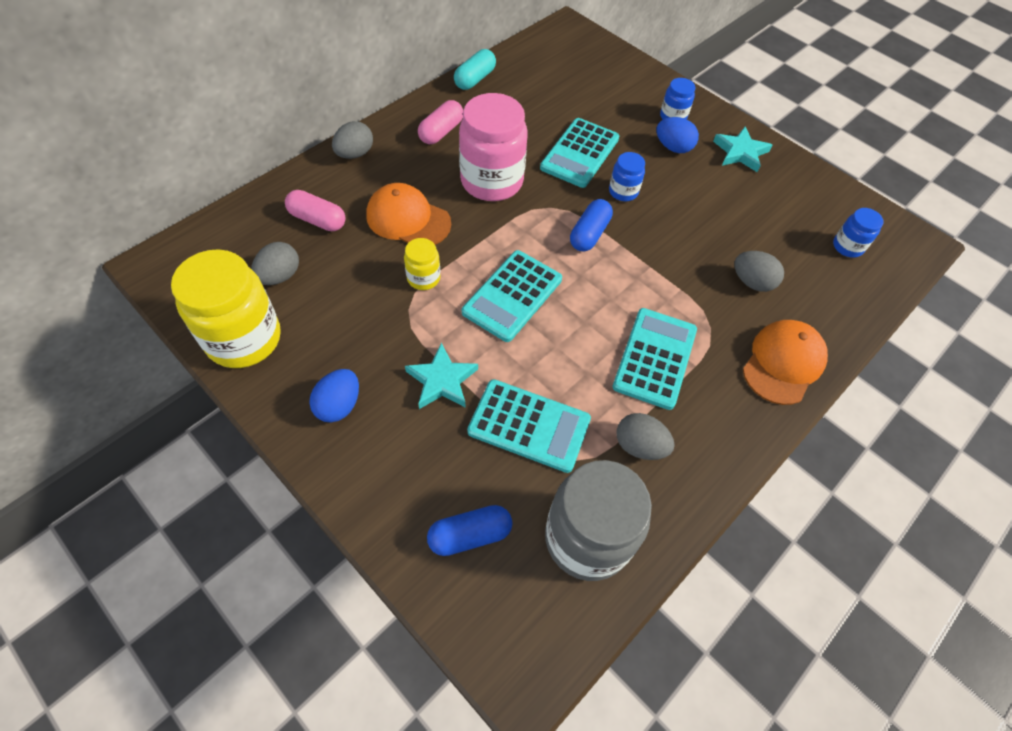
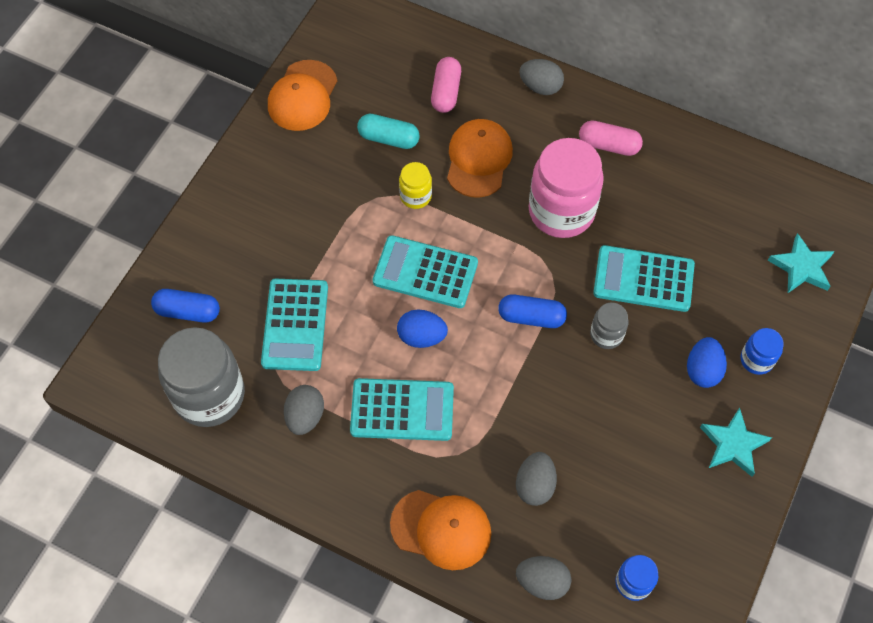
camera: 75 degrees right, 5 degrees up
(244, 339) = (302, 96): yellow jar -> orange cap
(280, 276) = (373, 92): grey egg -> grey egg (542, 582)
(339, 405) = (266, 184): blue egg -> blue egg (421, 336)
(442, 380) = (315, 247): turquoise star -> turquoise star (801, 267)
(470, 535) = (188, 311): blue capsule -> blue capsule turned 45 degrees counterclockwise
(475, 79) = (707, 147): turquoise capsule -> turquoise capsule (388, 138)
(623, 192) = (606, 334): blue jar -> grey jar

